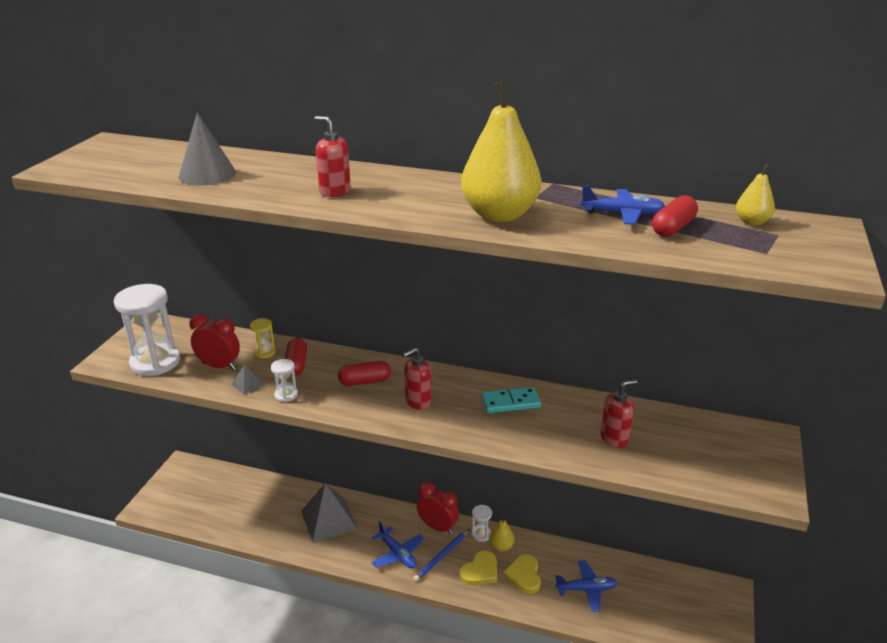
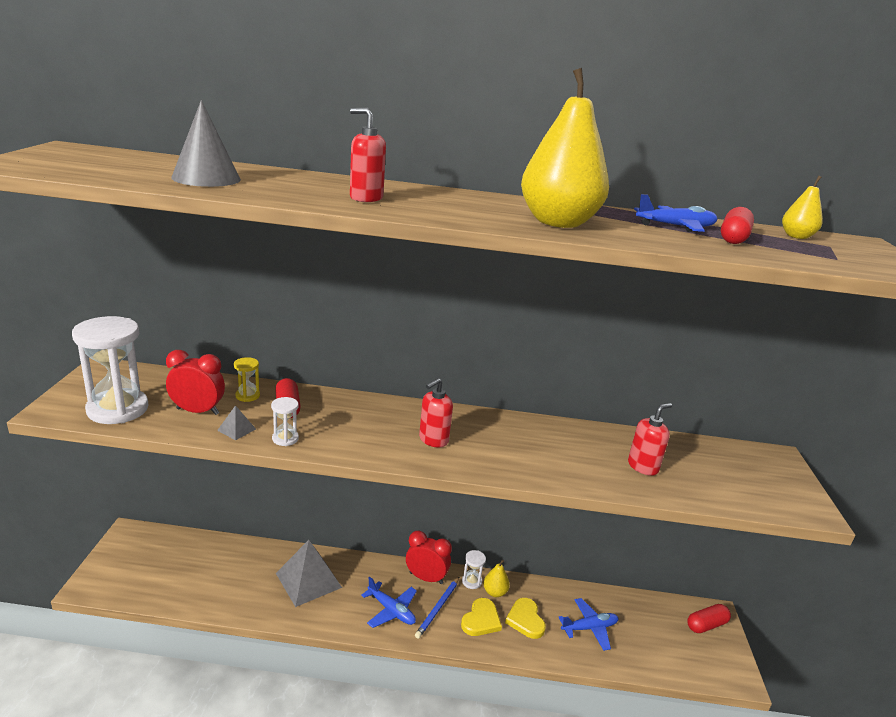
camera: 15 degrees left, 5 degrees down
(365, 381) = (369, 422): red capsule -> red capsule (706, 625)
(510, 402) = (528, 436): turquoise domino -> none

